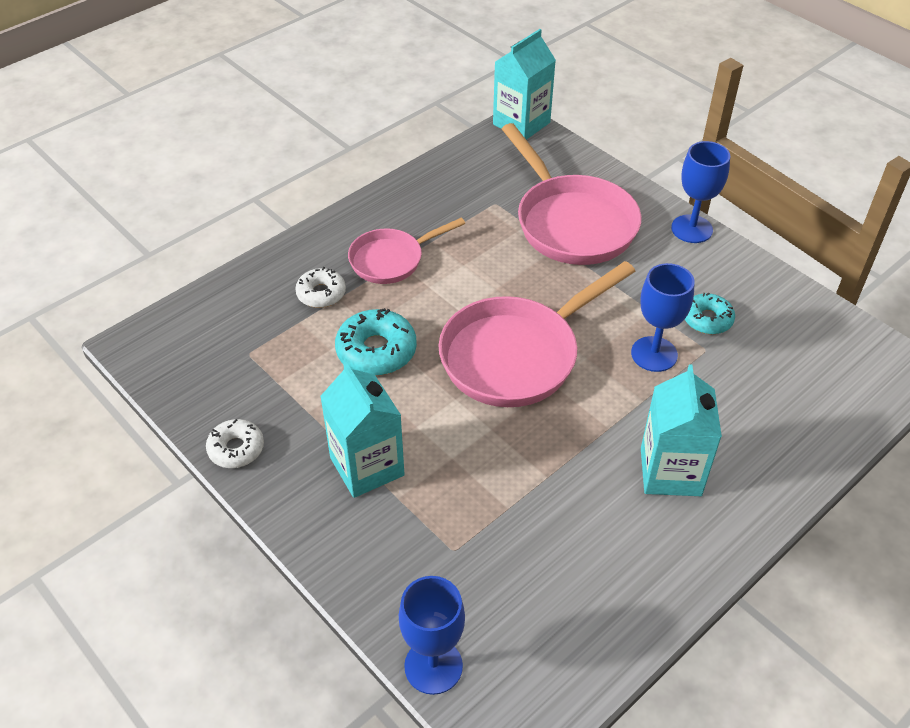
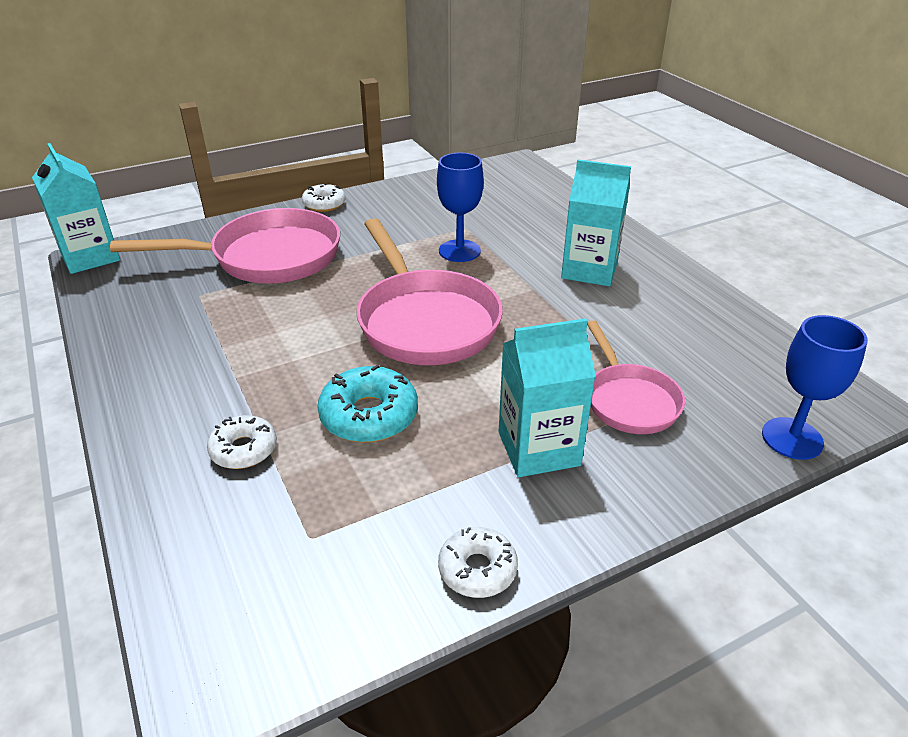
camera: 75 degrees left, 10 degrees down
(391, 260) = (228, 381): pink pan -> pink pan (629, 400)
(691, 229) = (324, 204): blue goblet -> white donut
(707, 319) = (433, 220): turquoise donut -> none

